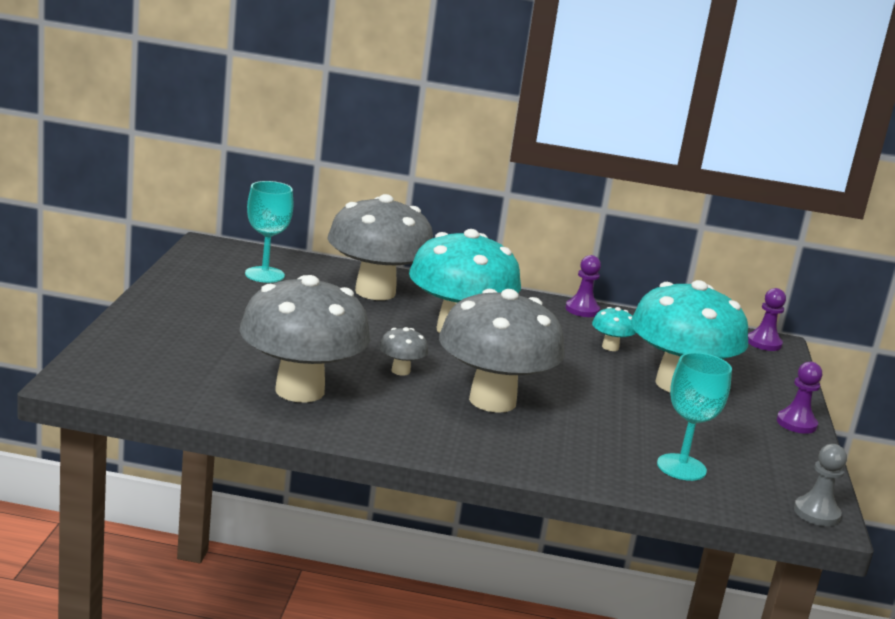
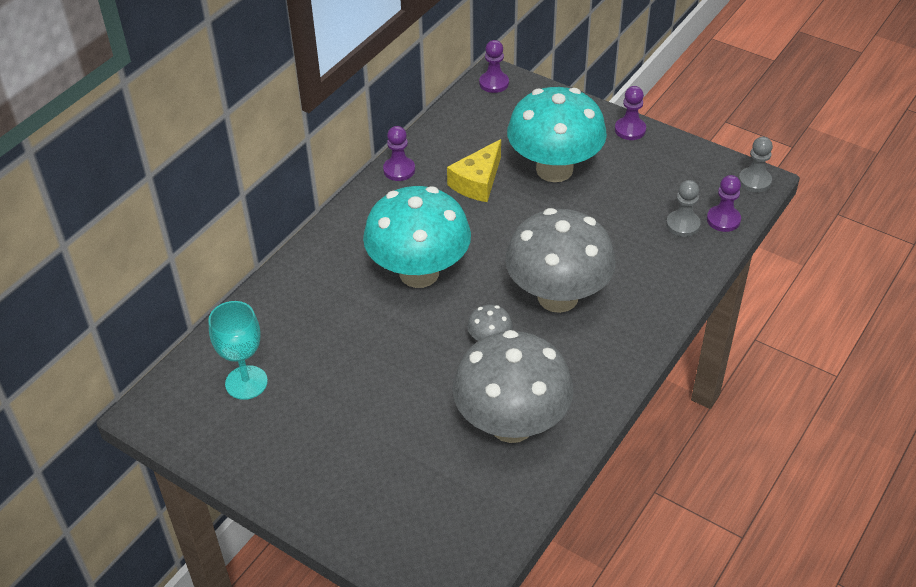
camera: 60 degrees left, 25 degrees up
(375, 292) = (316, 305): grey mushroom -> none
(610, 347) = (477, 182): turquoise mushroom -> yellow cheese
(681, 467) = (683, 225): turquoise goblet -> grey pawn
(721, 494) = (723, 220): none -> purple pawn

